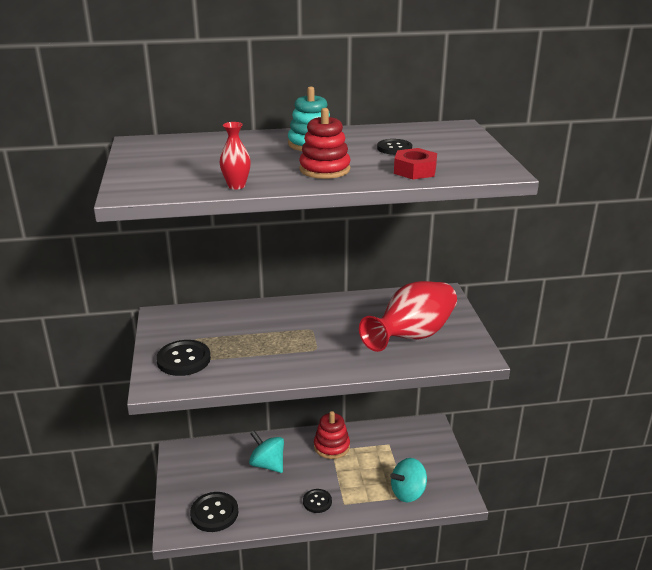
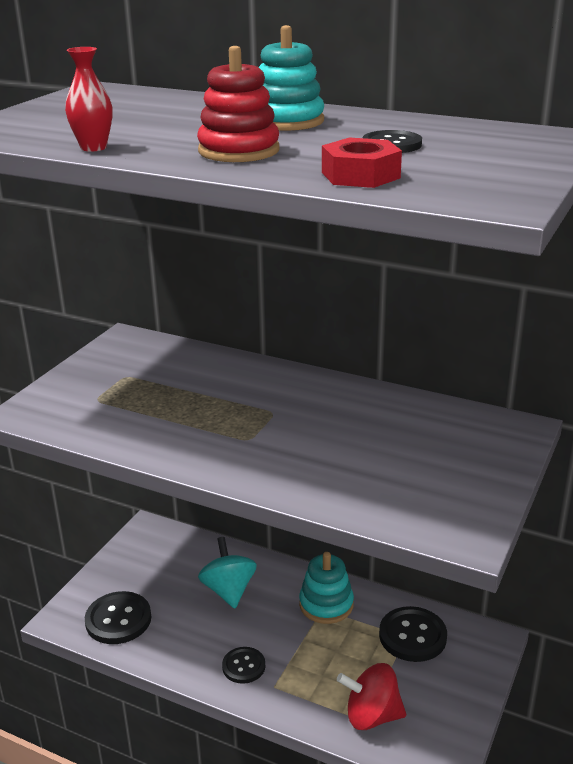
camera: 35 degrees right, 0 degrees up
(183, 359) = (87, 395): black button -> black button (412, 636)
(331, 446) = (326, 604): red stacking toy -> turquoise stacking toy
(408, 492) = (371, 716): turquoise spinning top -> red spinning top
(412, 336) = (397, 470): red vase -> none

